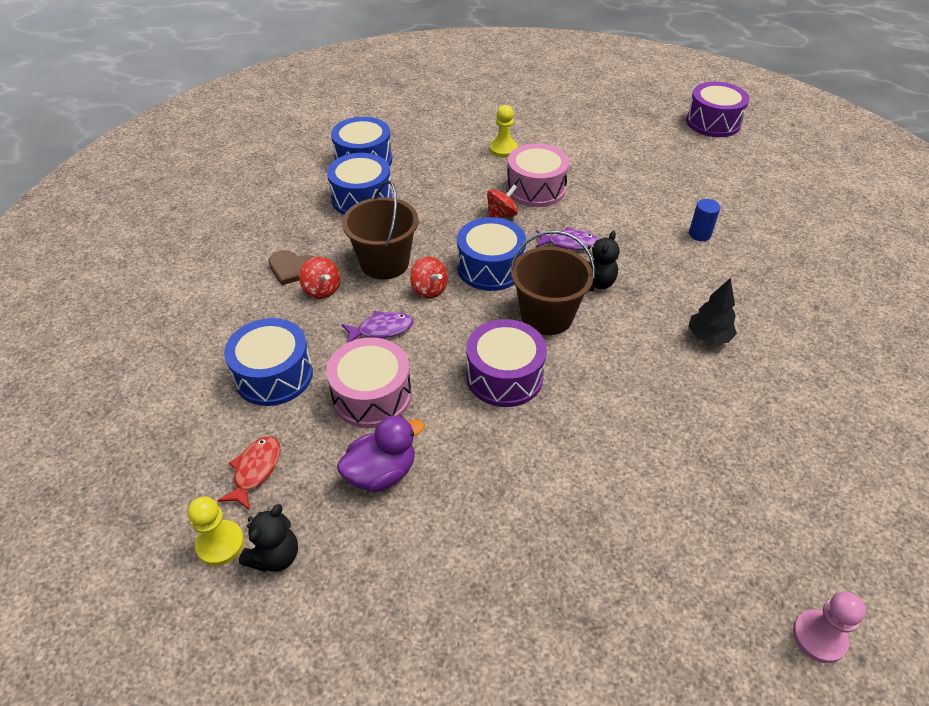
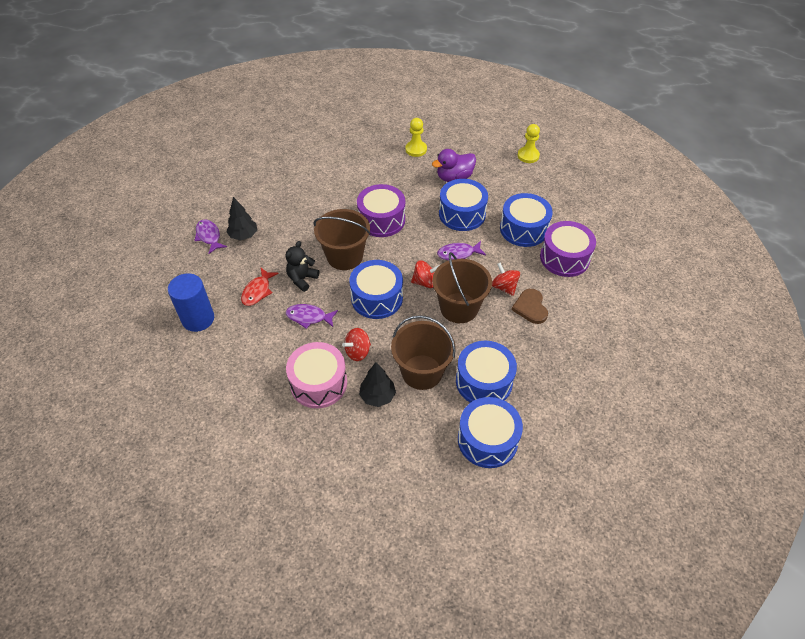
camera: 175 degrees left, 5 degrees up
(255, 470) = (520, 182): red fish -> red fish (257, 291)
(275, 556) = (501, 150): black teddy bear -> none
(293, 268) = (530, 307): brown heart -> brown heart turned 120 degrees counterclockwise
(372, 396) = (462, 214): pink drum -> blue drum
(428, 202) = (422, 372): none -> brown bucket
(429, 289) = (425, 282): red spinning top -> red spinning top turned 120 degrees clockwise
(472, 182) = (377, 396): none -> black tree
(503, 149) = (337, 447): yellow pawn -> yellow pawn (416, 149)
(699, 234) = (198, 319): blue cylinder -> blue cylinder, size x1.75
(713, 122) = (83, 479): purple drum -> purple drum (564, 258)
(759, 332) = (209, 236): none -> purple fish
(819, 637) = (274, 115): pink pawn -> none

